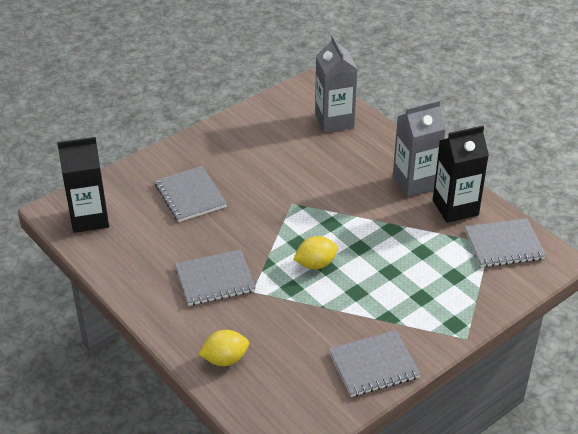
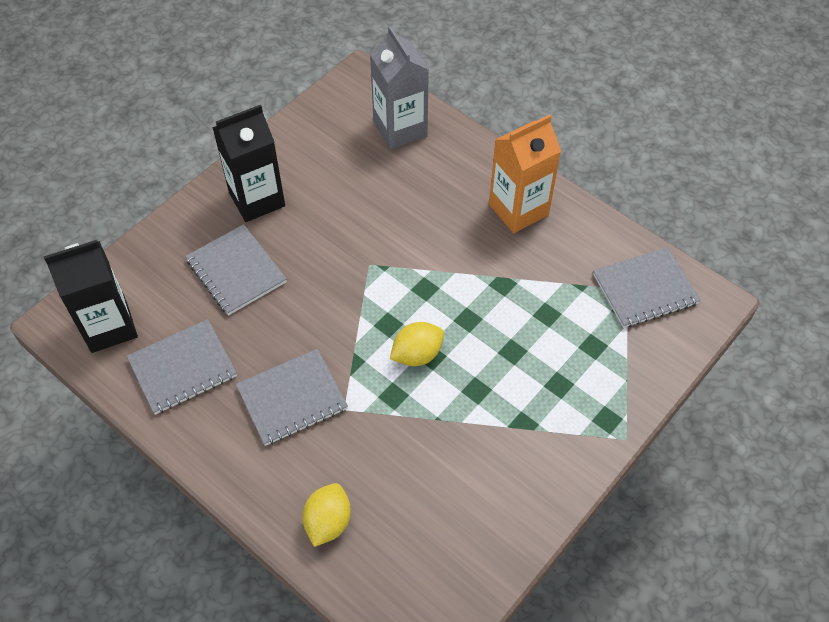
camera: 10 degrees left, 15 degrees up
(225, 359) = (328, 522): yellow lemon -> yellow lemon turned 45 degrees counterclockwise
(373, 365) = (518, 499): grey notebook -> grey notebook (183, 368)
(415, 182) = (518, 209): grey carton -> orange carton
(455, 208) = (575, 242): black carton -> black carton (257, 199)

